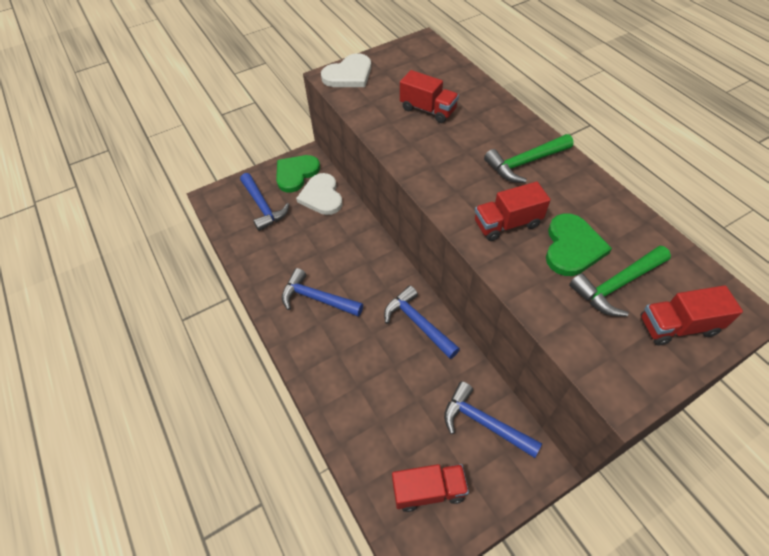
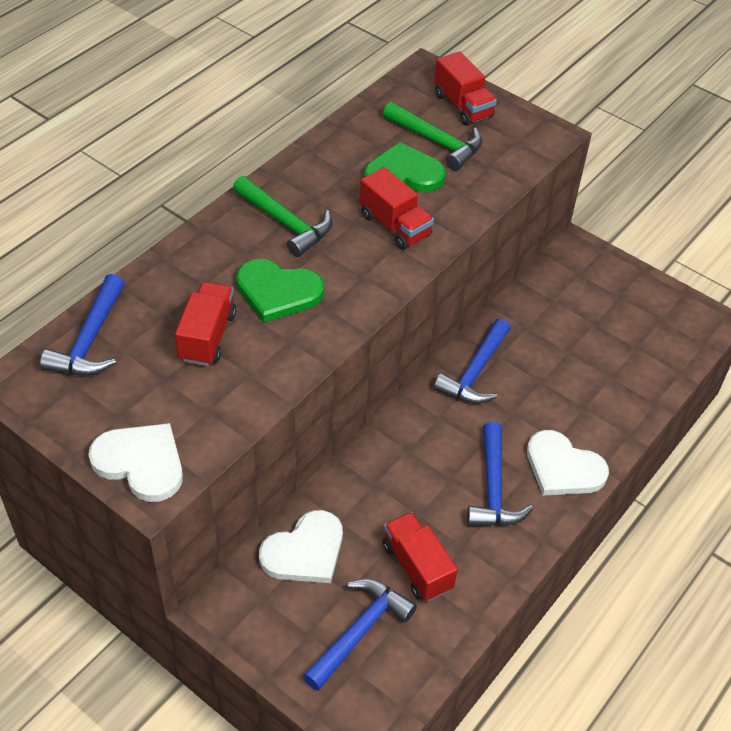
camera: 115 degrees left, 5 degrees down
(296, 174) = (265, 611): green heart -> green heart (278, 292)
(313, 347) = (563, 467): none -> white heart
(428, 490) = (651, 322): red truck -> red truck (417, 567)
(484, 423) = (561, 294): blue hammer -> blue hammer (90, 340)

